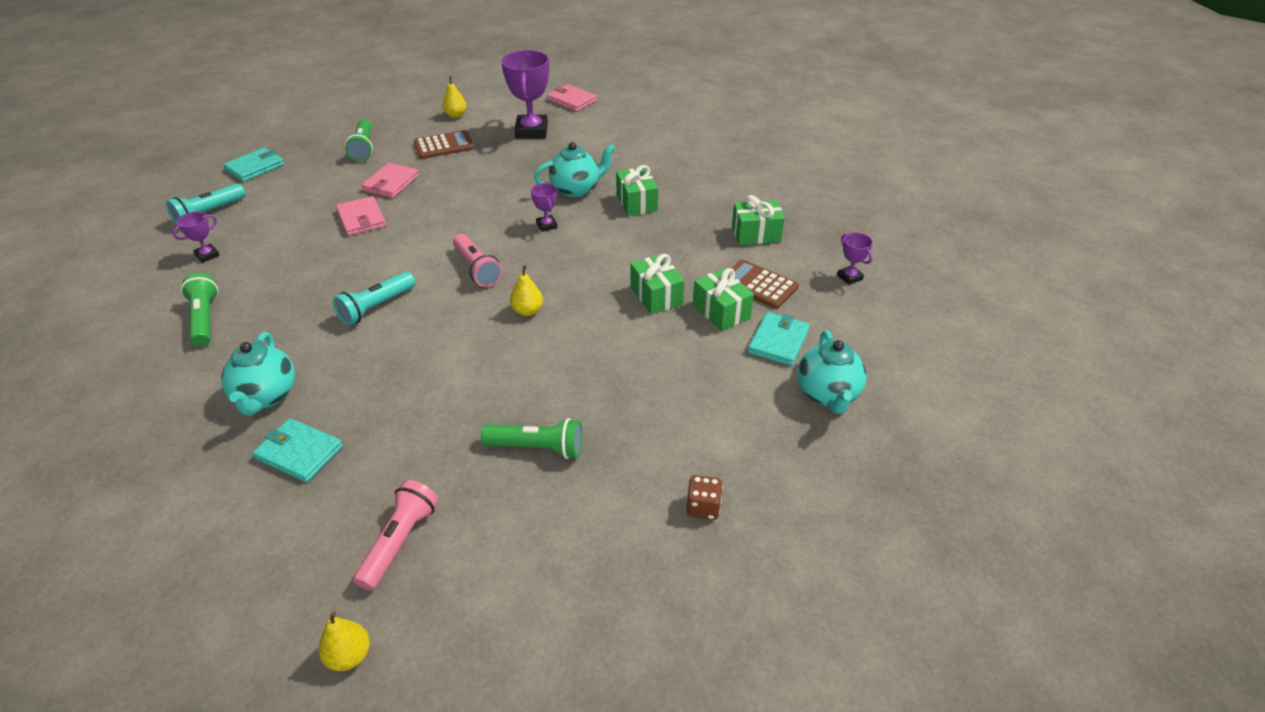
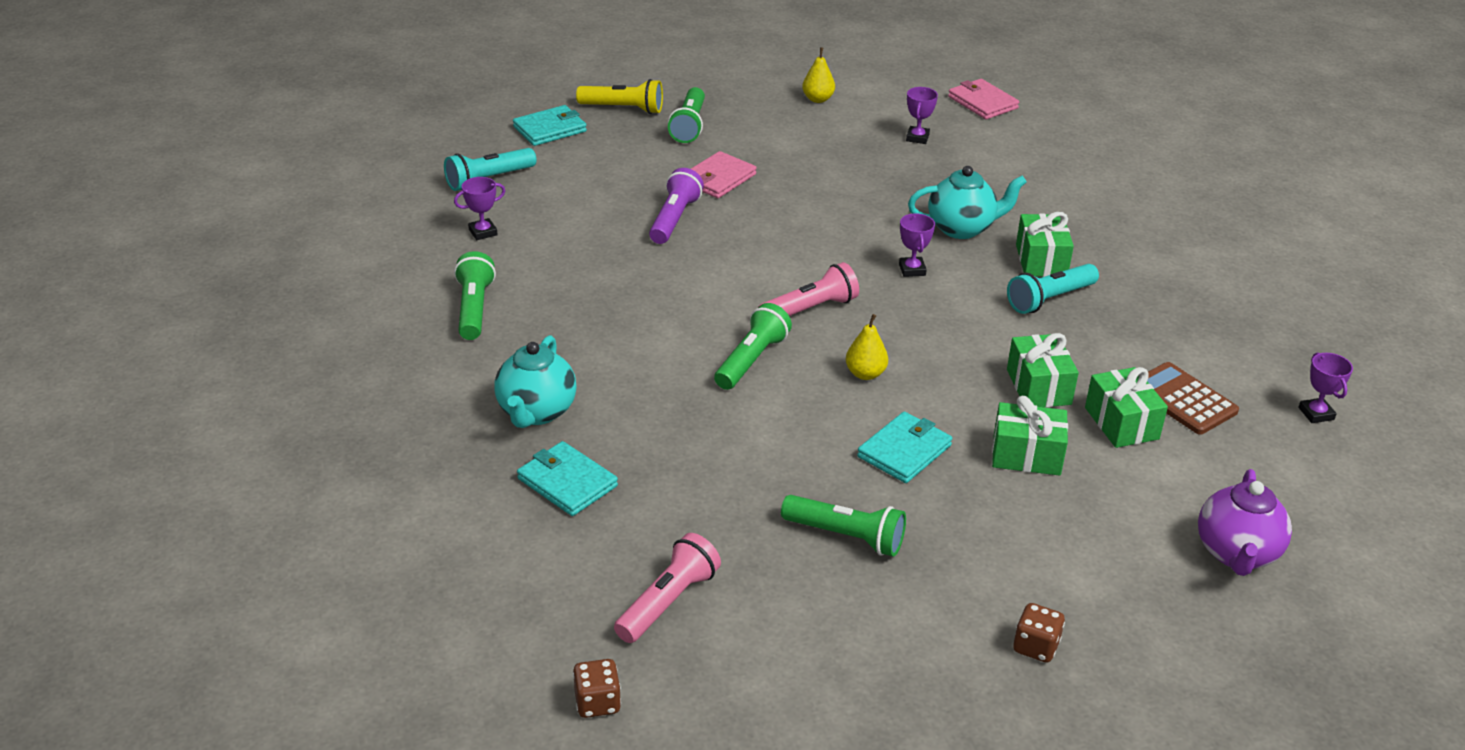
camera: 15 degrees right, 5 degrees down
(311, 143) = (623, 109): none -> yellow flashlight
(349, 656) = (597, 702): yellow pear -> brown dice
(361, 219) = (674, 219): pink wallet -> purple flashlight
(376, 307) = (677, 333): turquoise flashlight -> turquoise flashlight (1049, 299)
(438, 317) = (751, 360): none -> green flashlight
(444, 146) = (795, 139): brown calculator -> none
(477, 269) = (810, 309): pink flashlight -> pink flashlight turned 105 degrees counterclockwise
(532, 131) = (917, 138): purple trophy -> purple trophy, size x0.48
(756, 234) = (1198, 332): green gift -> green gift (1026, 455)
(778, 341) = (1189, 476): turquoise wallet -> turquoise wallet (904, 451)
(827, 394) = (1236, 554): turquoise teapot -> purple teapot

